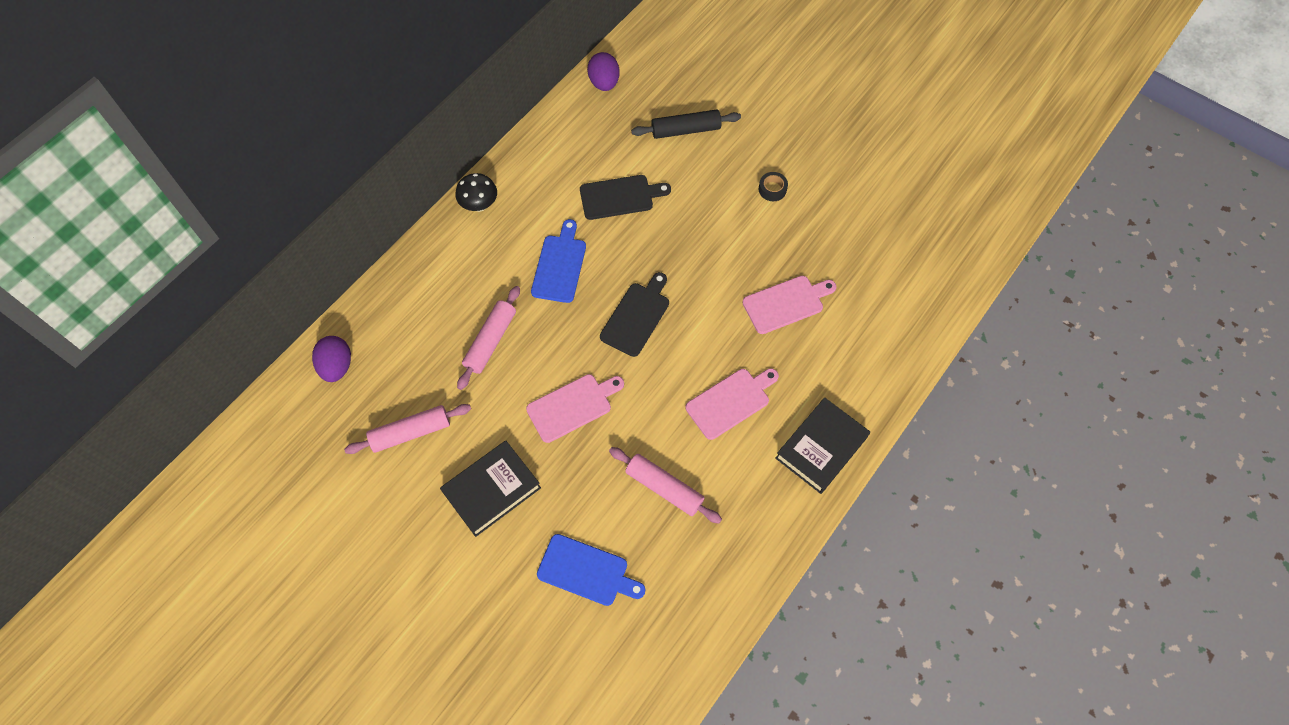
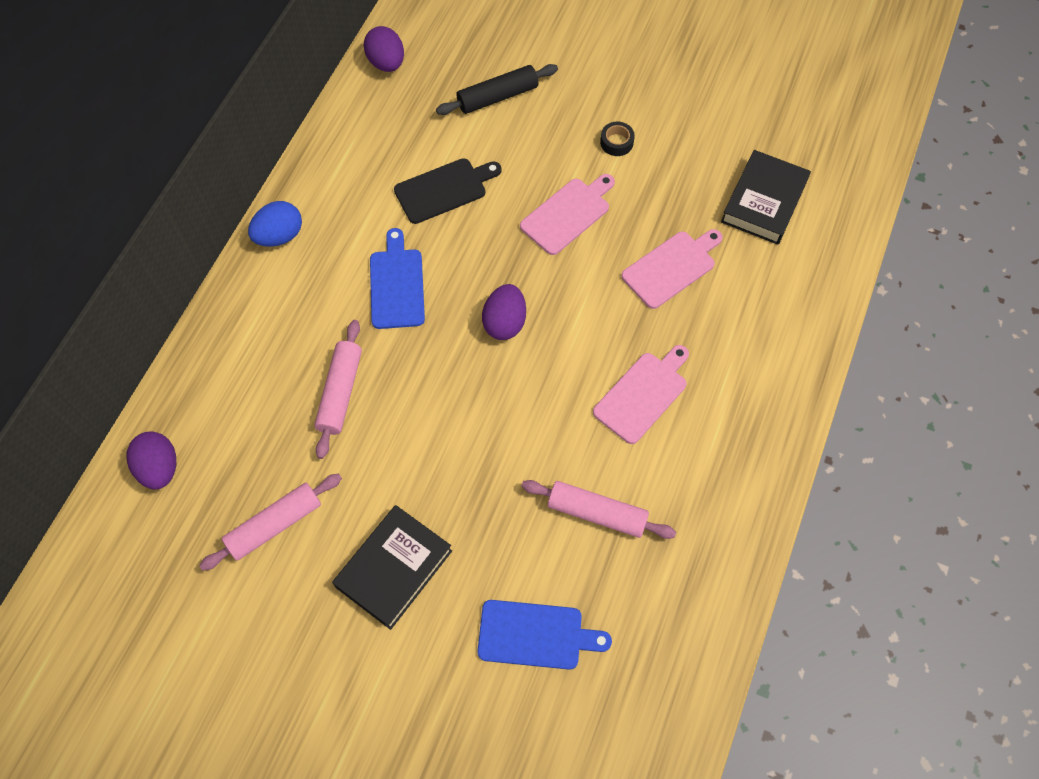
camera: 15 degrees left, 0 degrees up
(479, 205) = (279, 236): black mushroom -> blue egg
(572, 406) = (460, 445): pink cutting board -> pink cutting board (567, 214)
(636, 316) = (505, 322): black cutting board -> purple egg
(821, 448) = (761, 421): black book -> black book (764, 202)

